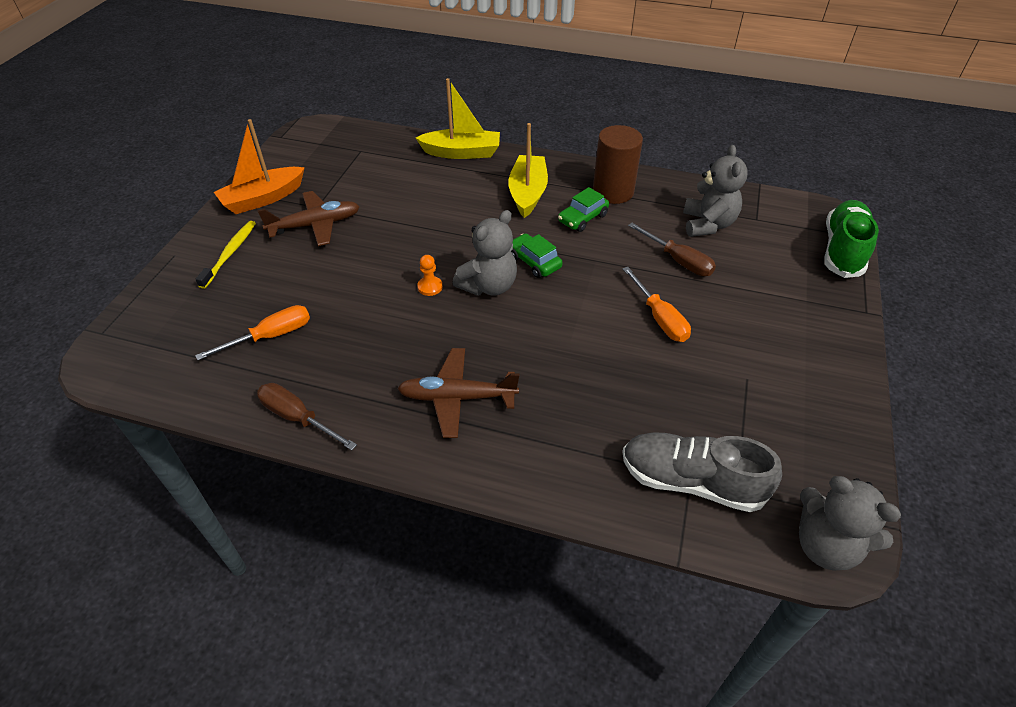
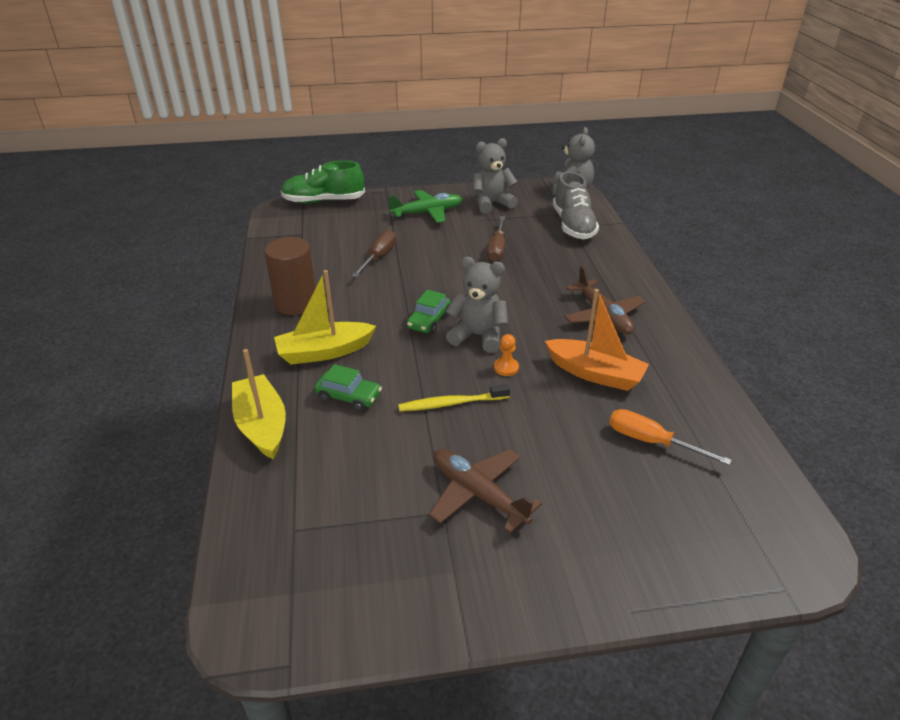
camera: 115 degrees left, 10 degrees down
(230, 254) = (582, 548): yellow toothbrush -> yellow toothbrush (452, 403)
(263, 199) = (462, 582): orange boat -> orange boat (595, 373)
(298, 418) = (701, 382): brown screwdriver -> brown screwdriver (497, 248)
(582, 218) = (349, 310): green car -> green car (349, 397)
(659, 318) = (450, 254): orange screwdriver -> none
(707, 224) = (322, 252): grey teddy bear -> grey teddy bear (491, 204)
(783, 332) = (427, 213): none -> green plane

